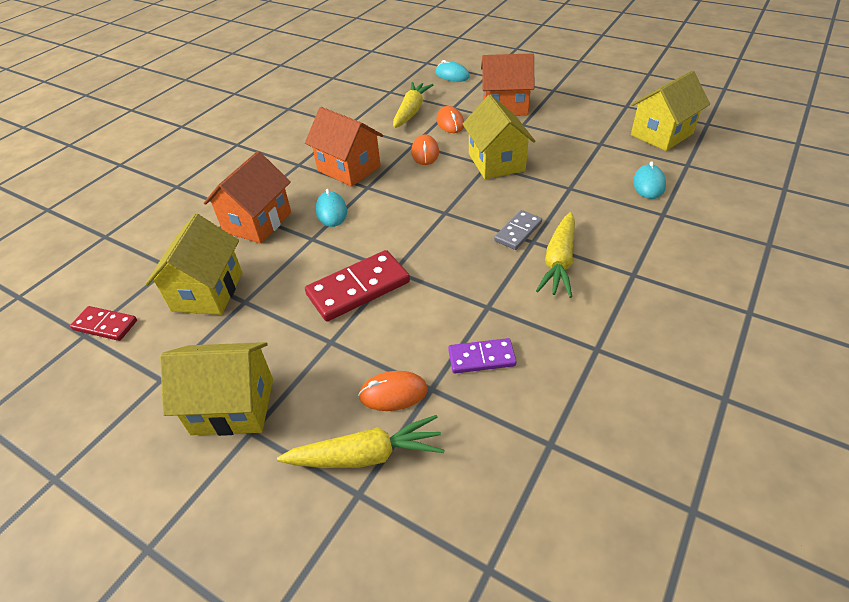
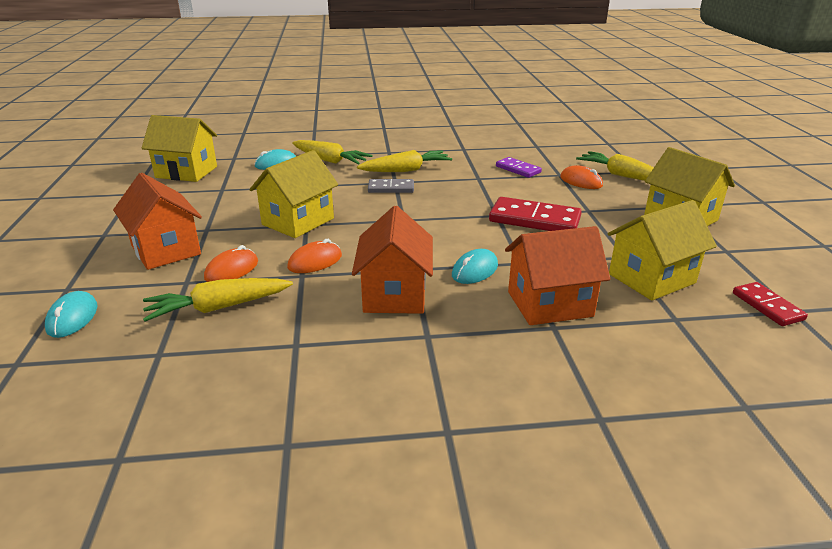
camera: 130 degrees left, 15 degrees down
(634, 220) = (330, 160): none -> yellow carrot

